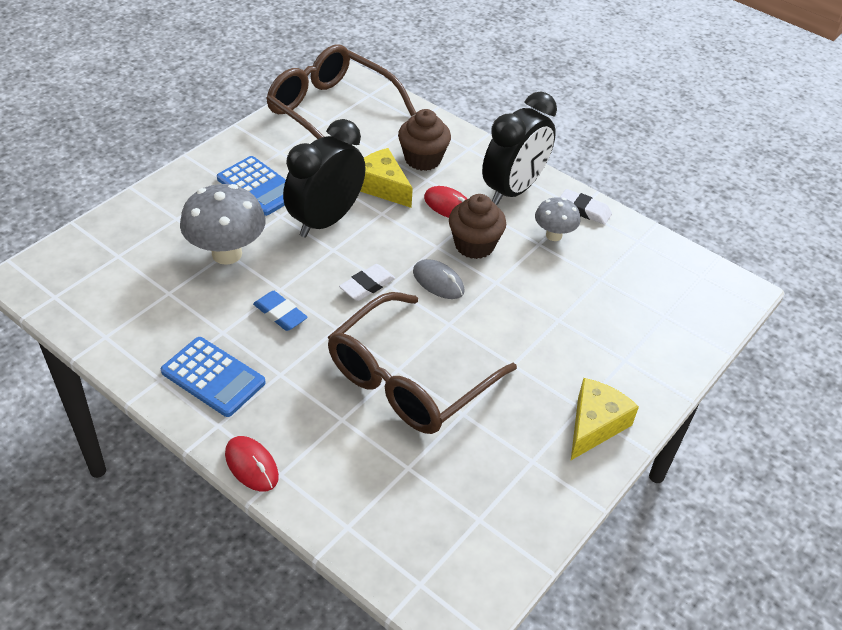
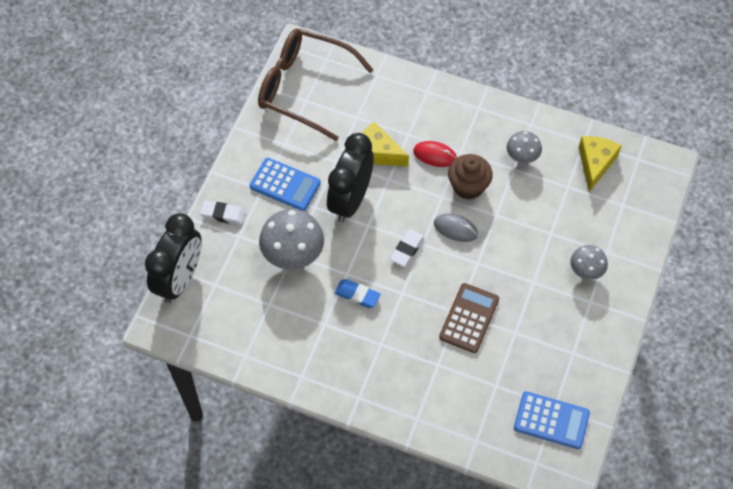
camera: 15 degrees left, 15 degrees up
(213, 377) = (337, 362): blue calculator -> blue calculator (551, 420)
(251, 465) = (395, 419): red mouse -> none
(409, 379) = (469, 318): brown glasses -> brown calculator
(423, 159) = (397, 115): brown cupcake -> none
(513, 190) = (477, 123): black clock -> black clock (180, 279)
(584, 210) = (535, 125): white eraser -> white eraser (223, 214)
(588, 373) = (585, 271): none -> grey mushroom
(595, 425) = (604, 311): yellow cheese -> yellow cheese (595, 164)

